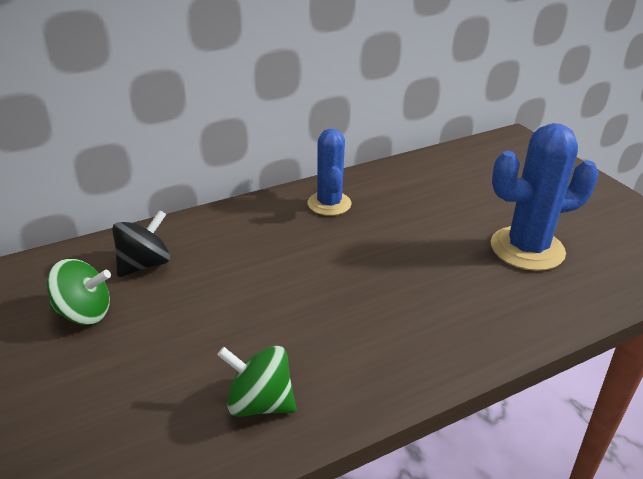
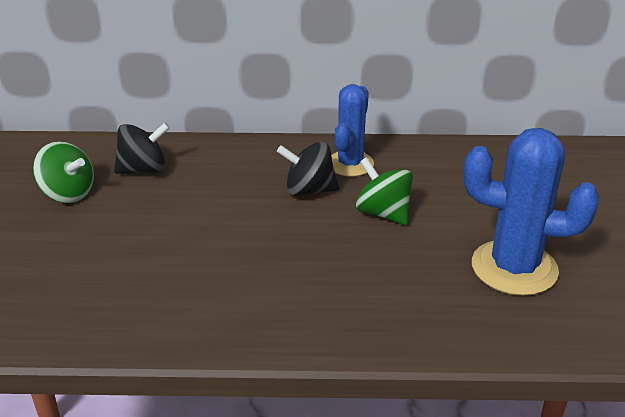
camera: 30 degrees right, 0 degrees up
(259, 403) = (133, 309): green spinning top -> green spinning top (383, 213)
(316, 236) = (309, 190): none -> black spinning top

